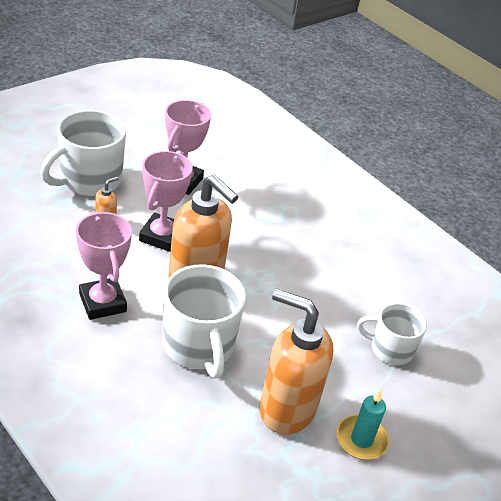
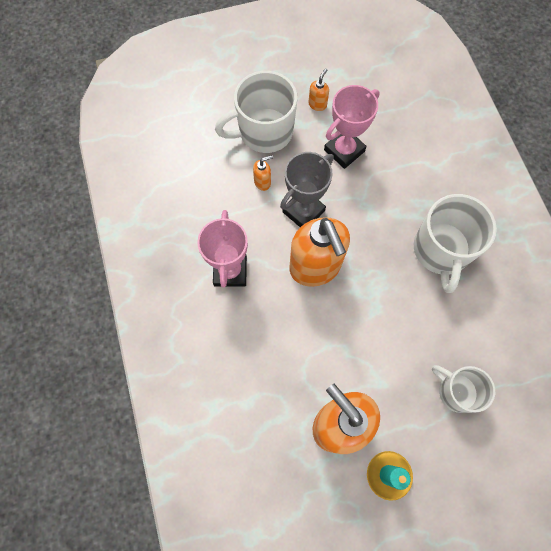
camera: 30 degrees right, 30 degrees up
(137, 150) = (317, 104): none -> orange soap dispenser
(162, 236) = (303, 211): pink trophy -> grey trophy
(199, 346) = (291, 338): white mug -> white mug (441, 250)

